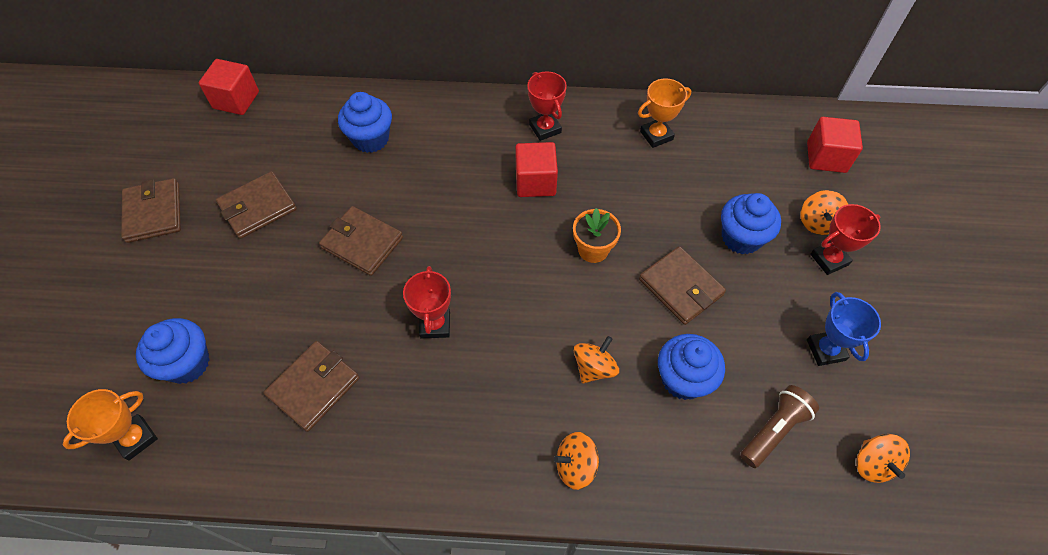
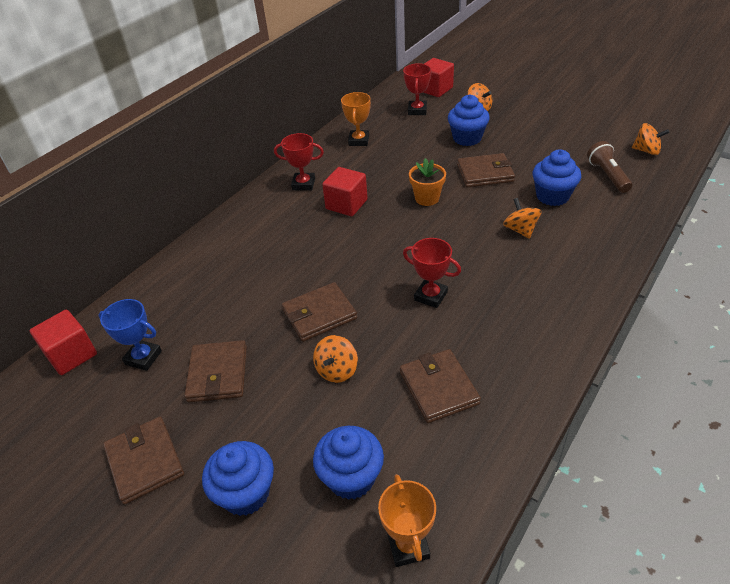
camera: 55 degrees left, 15 degrees down
(153, 213) = (145, 461): brown wallet -> brown wallet turned 45 degrees clockwise
(371, 139) = (217, 277): blue cupcake -> blue cupcake (246, 493)
(575, 466) = (589, 263): orange spinning top -> orange spinning top (337, 370)
(825, 350) = (566, 139): blue trophy -> blue trophy (143, 357)
(829, 259) = (507, 115): red trophy -> red trophy (417, 110)

